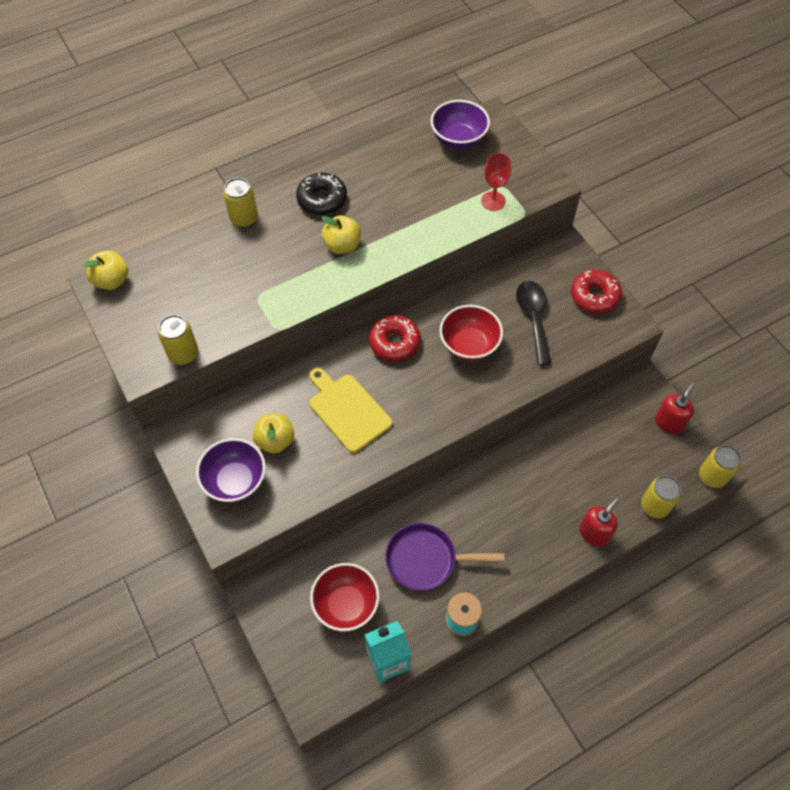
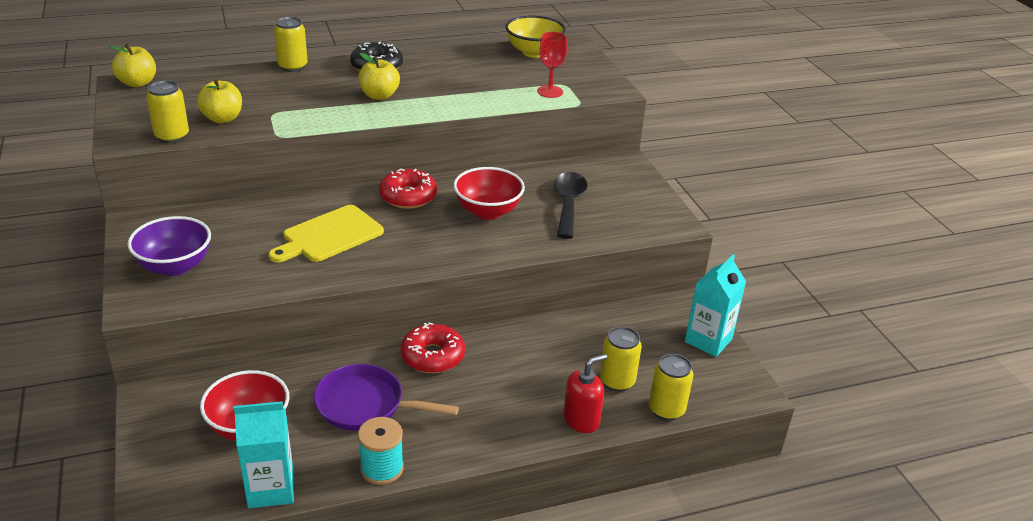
camera: 10 degrees right, 25 degrees down
(275, 440) = (238, 244): yellow apple -> yellow apple (222, 118)
(347, 410) = (329, 235): yellow cutting board -> yellow cutting board turned 105 degrees counterclockwise
(458, 140) = (534, 52): purple bowl -> yellow bowl
(594, 296) = (643, 199): red donut -> red donut (432, 356)
(669, 422) = (708, 340): red soap dispenser -> turquoise carton
(712, 476) = (747, 396): yellow can -> yellow can (617, 381)

